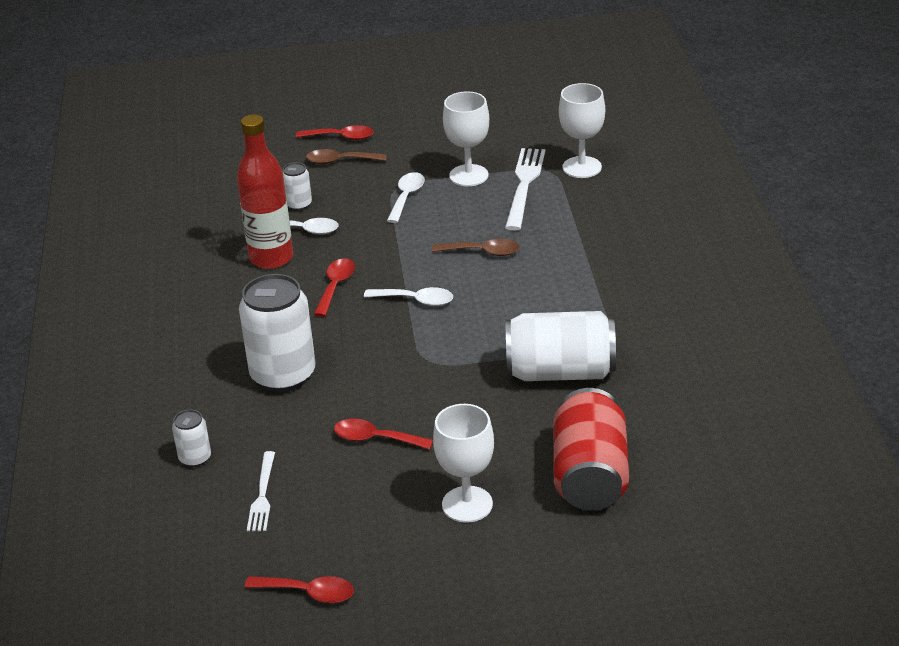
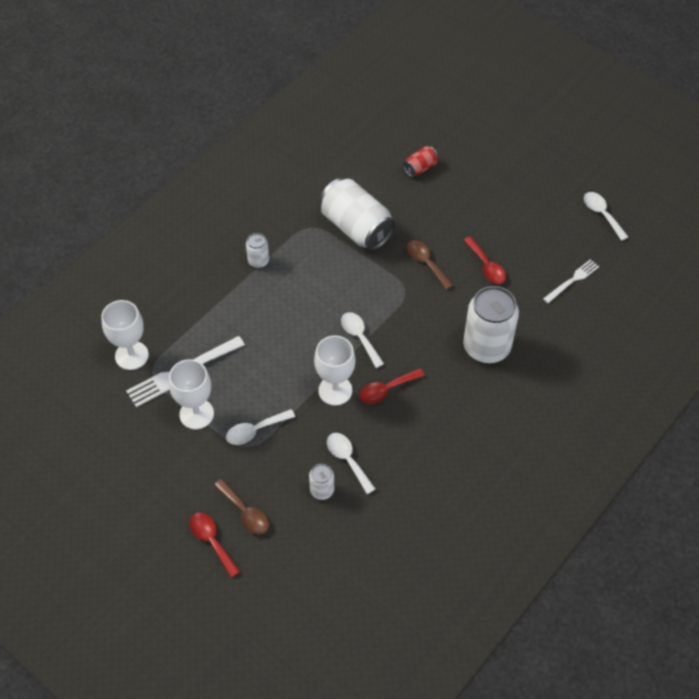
camera: 135 degrees left, 20 degrees up
(195, 458) = (584, 331): white can -> white can (258, 261)
(271, 258) = (394, 451): red bottle -> none
(308, 593) = (602, 214): red spoon -> white spoon
(467, 504) = (488, 198): white goblet -> white goblet (335, 390)
(483, 252) = (279, 340): brown spoon -> brown spoon (426, 263)
(590, 476) = (420, 168): red can -> red can, size x0.47

